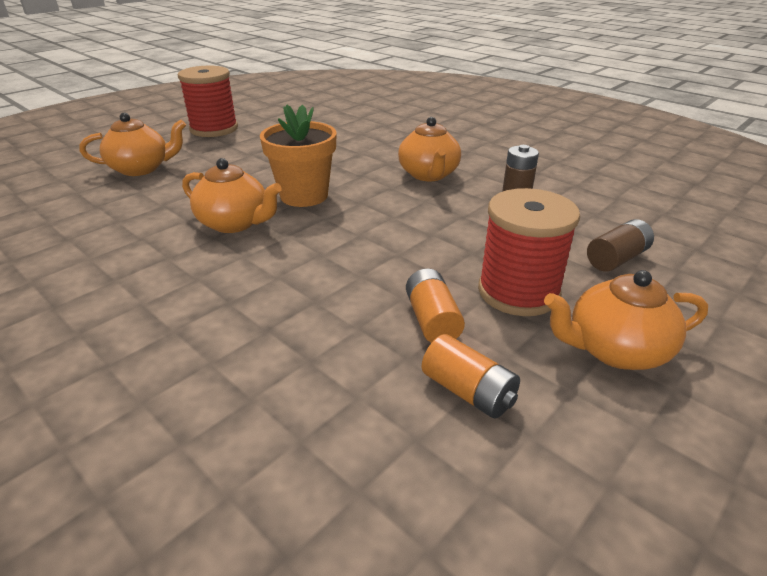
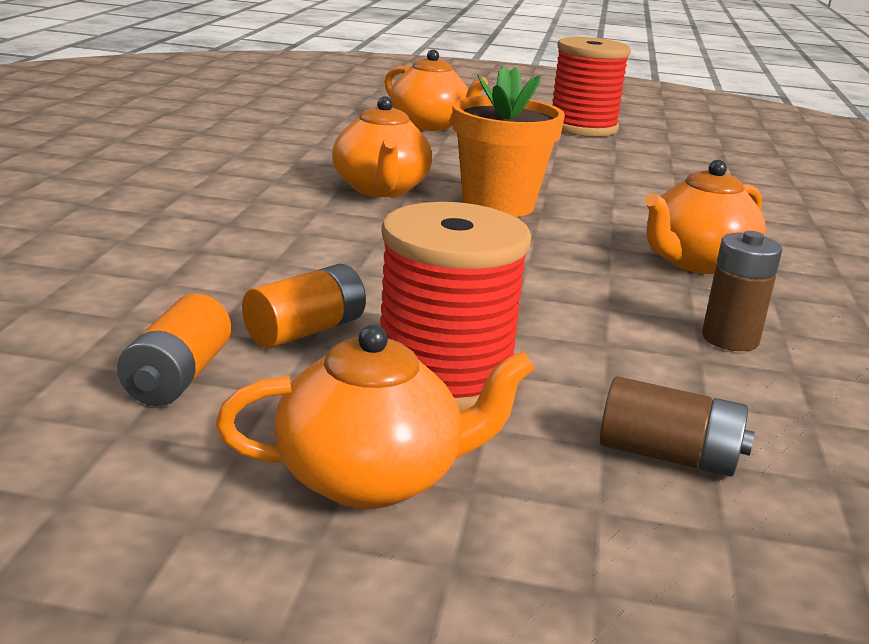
camera: 55 degrees right, 10 degrees down
(615, 350) = (372, 478): orange teapot -> orange teapot turned 120 degrees clockwise

